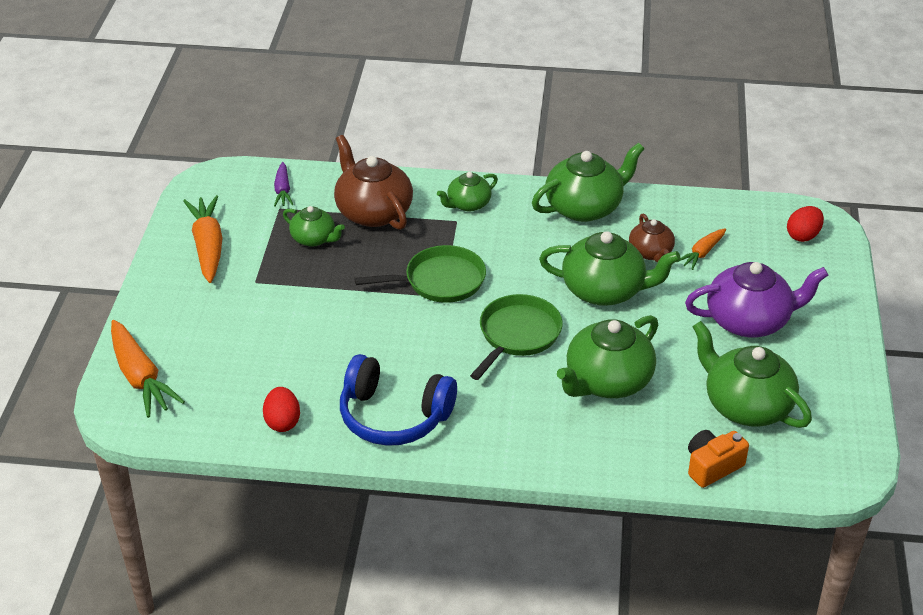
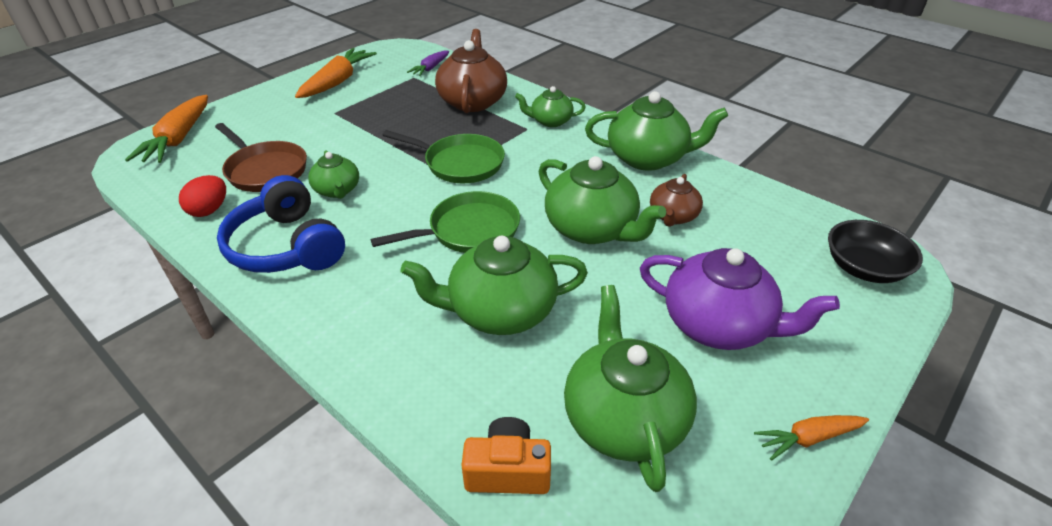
camera: 35 degrees right, 0 degrees up
(276, 366) = (265, 170): none -> brown pan
(314, 239) = (409, 102): green teapot -> green teapot (337, 190)
(702, 253) = (727, 238): orange carrot -> orange carrot (808, 438)
(803, 236) = (864, 268): red egg -> black bowl

